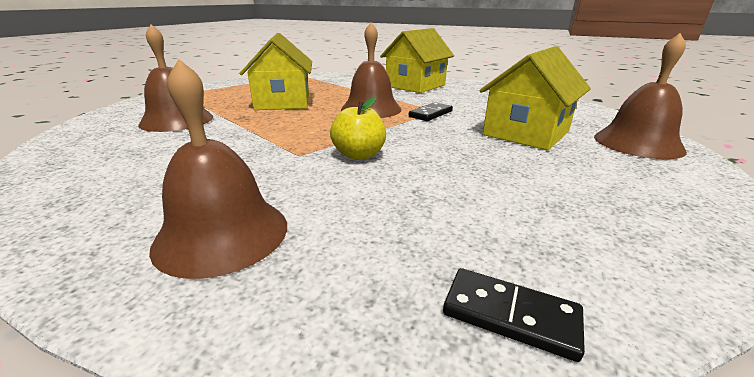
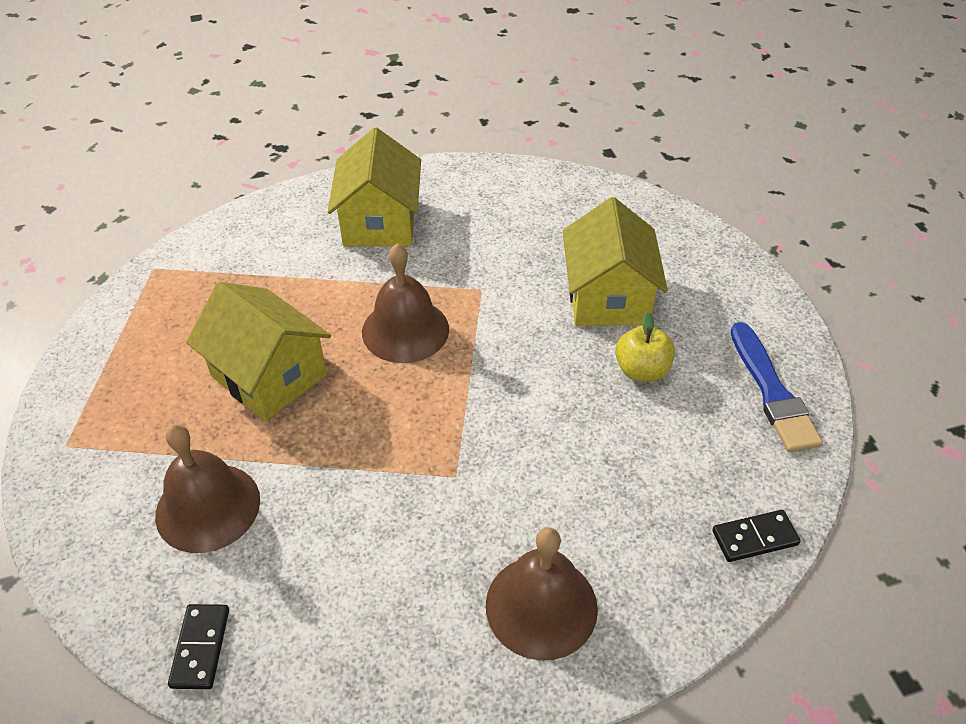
camera: 40 degrees left, 20 degrees up
(359, 155) = (509, 438): yellow apple -> yellow apple (641, 371)
(430, 114) = (483, 304): black domino -> black domino (200, 647)
(638, 143) = (704, 265): brown bell -> none
(657, 221) = (772, 392): none -> blue brush

